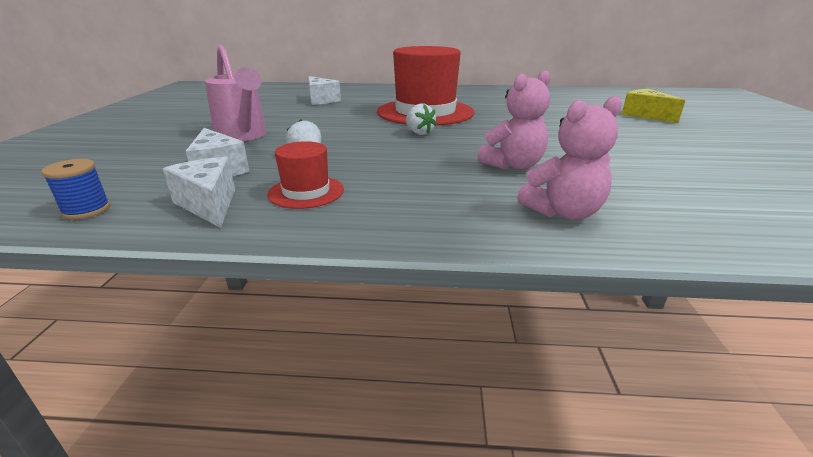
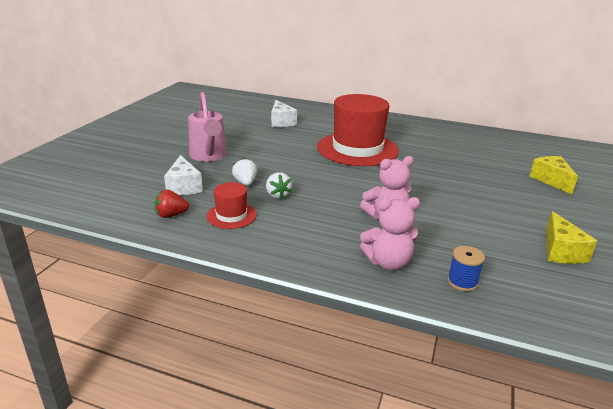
camera: 15 degrees right, 0 degrees up
(86, 210) = (103, 207): blue spool -> blue spool (462, 282)
(209, 204) = (171, 215): white cheese -> red strawberry
(419, 133) = (338, 172): white strawberry -> white strawberry (277, 195)
(735, 170) = (561, 251): none -> yellow cheese

